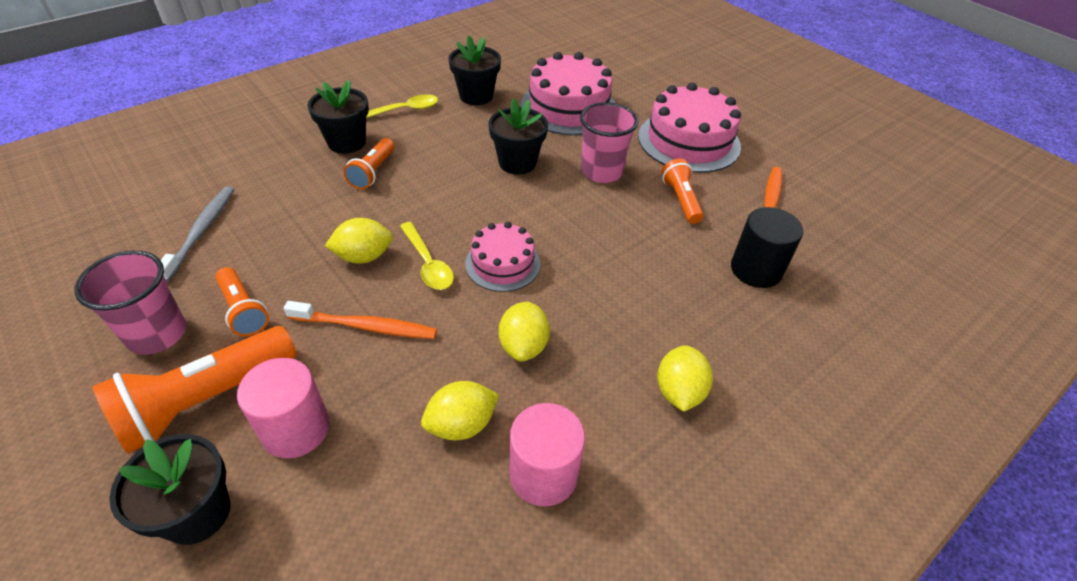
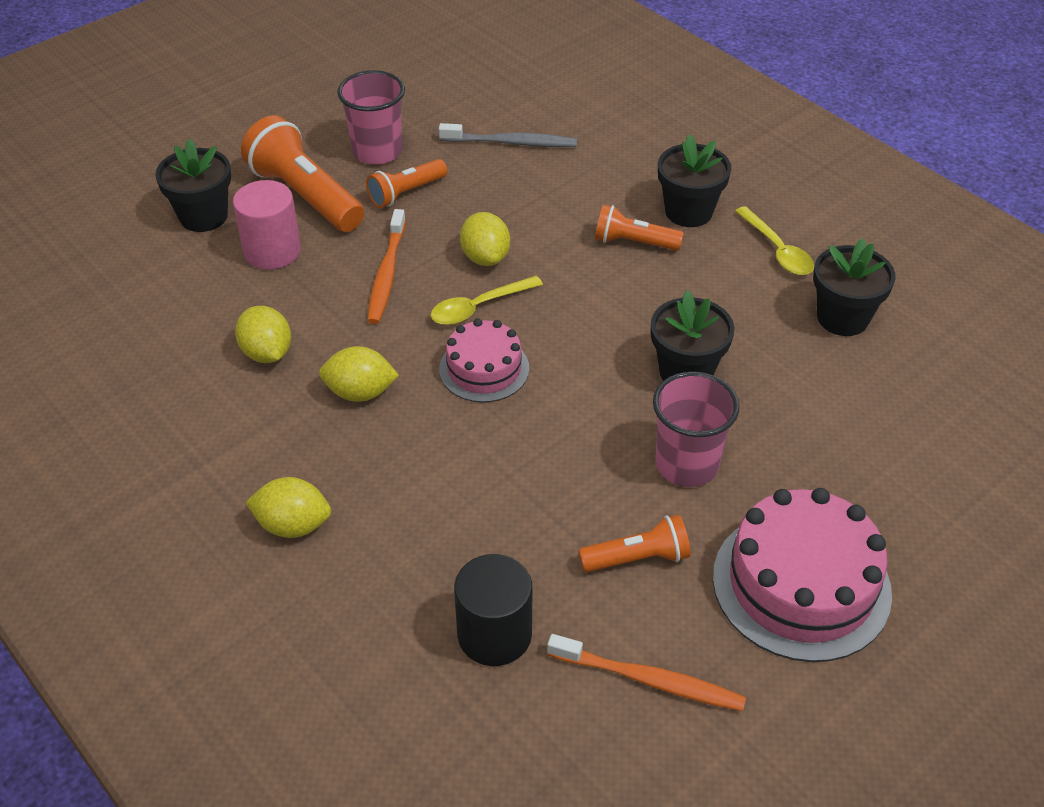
camera: 90 degrees right, 0 degrees up
(543, 474) = (208, 413): pink cylinder -> none
(568, 107) = (851, 426): pink cake -> none

